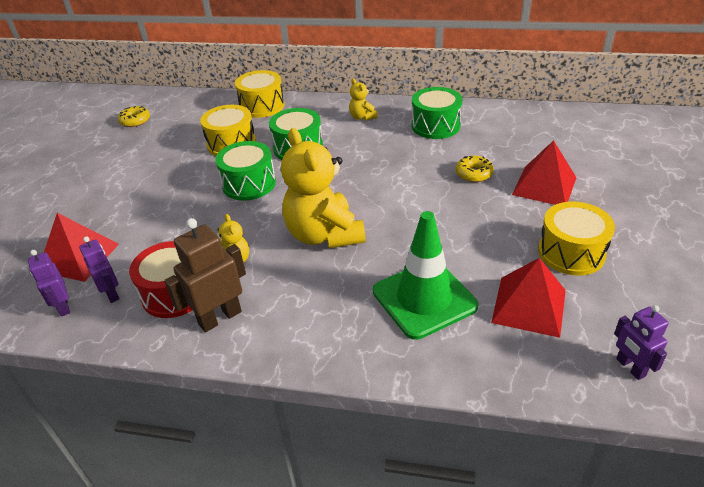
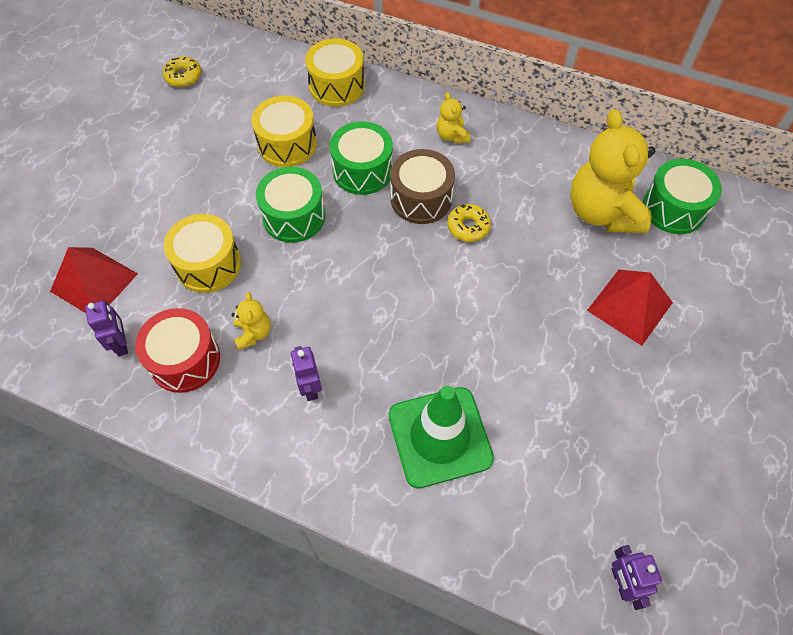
camera: 10 degrees right, 20 degrees up
(63, 307) = (71, 349): purple robot -> purple robot (310, 387)
(220, 317) = (224, 405): brown robot -> none
(324, 235) = (358, 317): yellow teddy bear -> yellow teddy bear (602, 212)
(351, 155) = (421, 199): none -> brown drum
(435, 126) = (535, 173): green drum -> green drum (674, 208)
(474, 174) = (554, 266): yellow donut -> yellow donut (468, 227)
(529, 306) = (547, 476): red pyramid -> none
(571, 252) = (621, 415): yellow drum -> yellow drum (208, 264)

